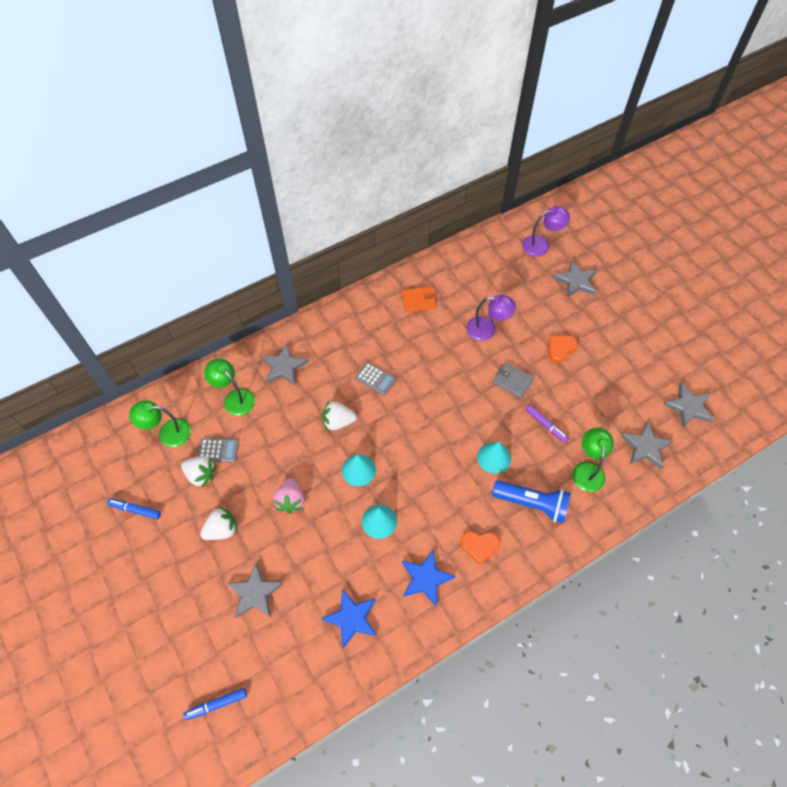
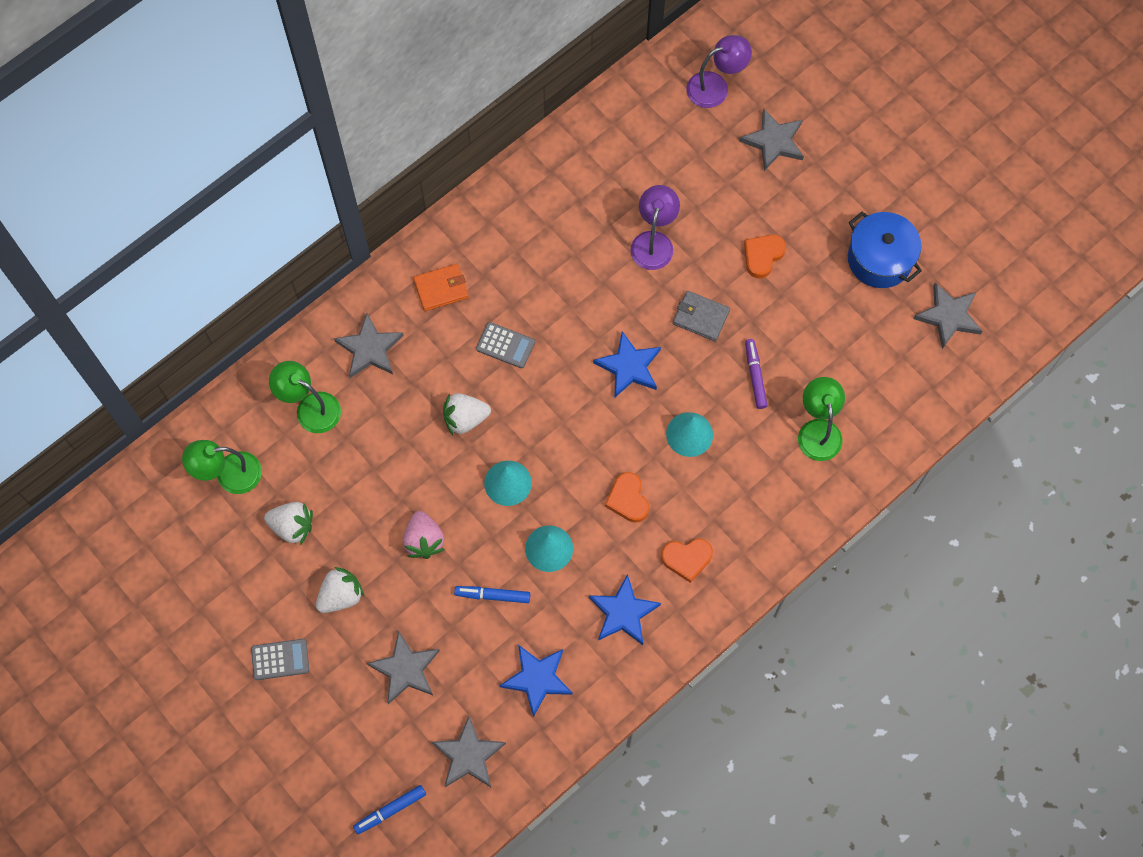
camera: 10 degrees left, 10 degrees up
(135, 510) = (216, 589): blue marker -> blue marker (492, 595)
(218, 450) = (307, 488): grey calculator -> grey calculator (280, 659)
(418, 300) = (546, 211): orange wallet -> orange wallet (441, 289)
(442, 496) = (628, 499): none -> orange heart
(458, 405) = (629, 367): none -> blue star
(487, 329) = (654, 241): purple lamp -> purple lamp turned 75 degrees counterclockwise
(532, 504) = (749, 490): blue flashlight -> none
(546, 425) = (755, 376): purple marker -> purple marker turned 135 degrees counterclockwise
(642, 363) = (880, 259): none -> blue pot
(645, 447) = (893, 385): grey star -> grey star (468, 755)

